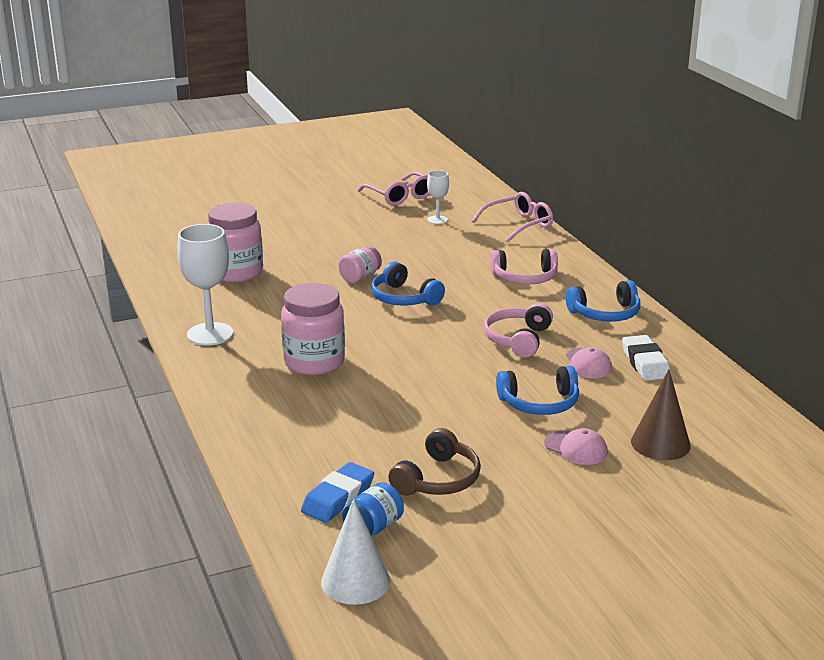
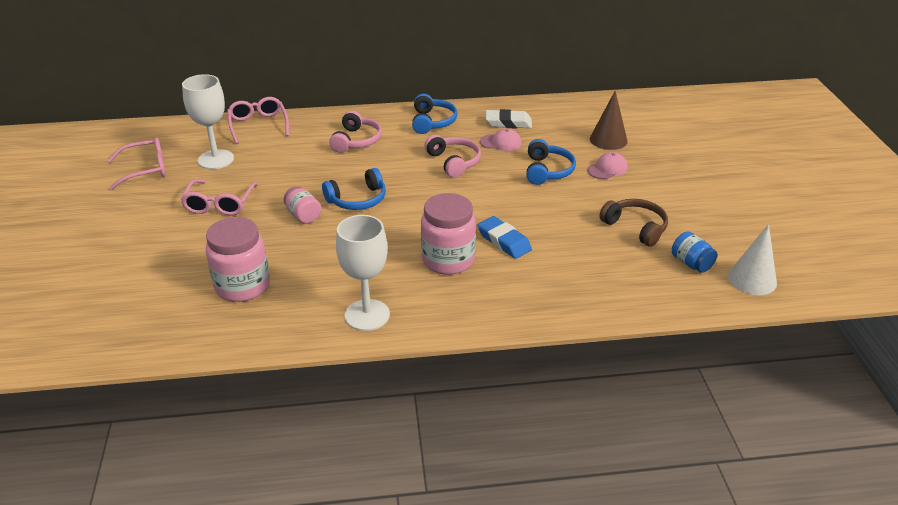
camera: 75 degrees left, 10 degrees up
(338, 498) = (653, 274): blue eraser -> blue eraser (504, 241)
(360, 237) = (219, 204): none -> pink glasses
(437, 220) = (216, 159): white goblet -> white goblet, size x1.86
(518, 339) = (454, 162): pink headphones -> pink headphones turned 150 degrees counterclockwise

